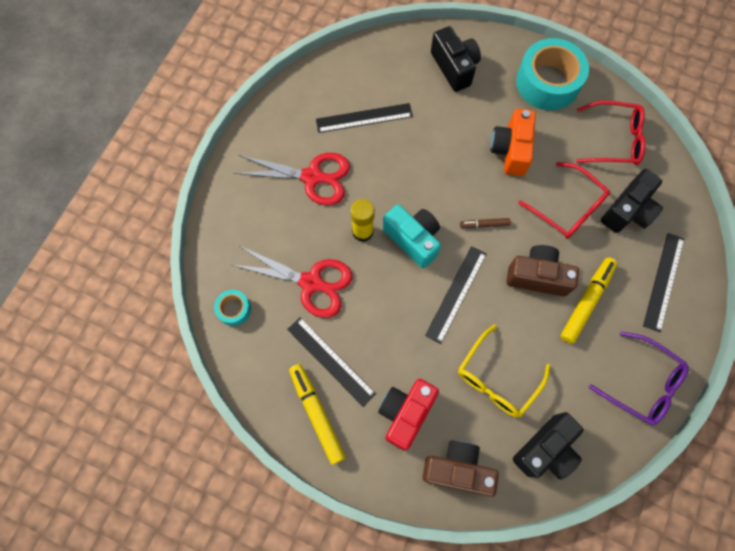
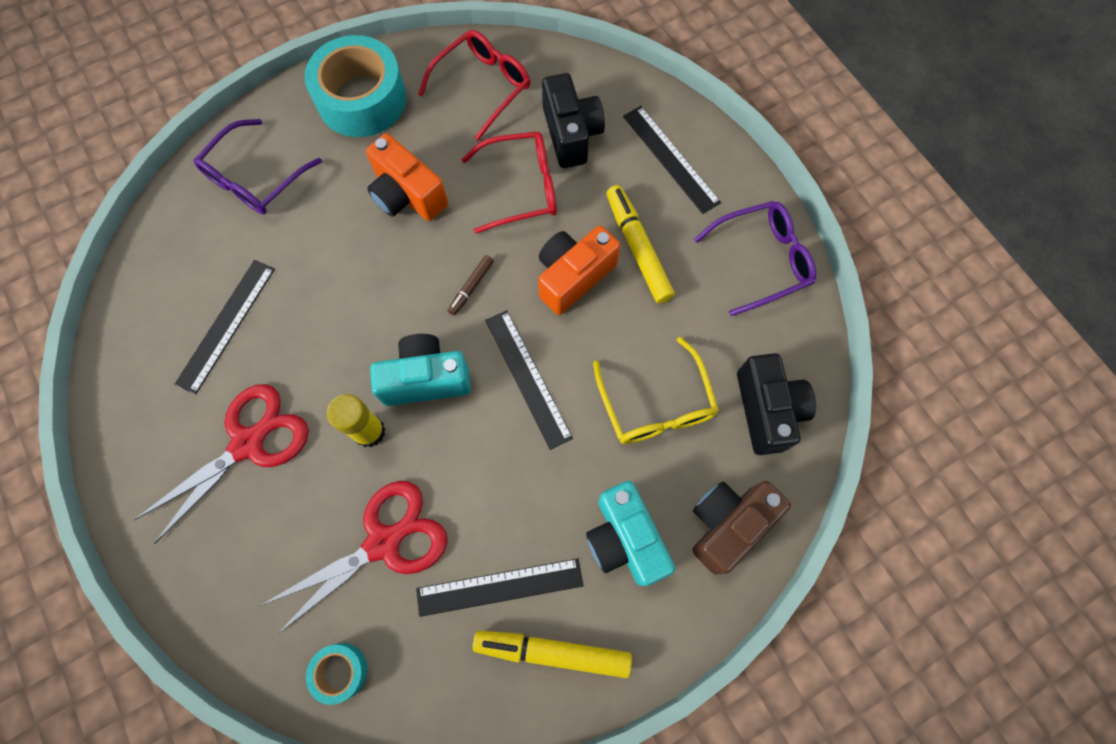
camera: 55 degrees left, 0 degrees up
(405, 413) = (625, 539): red camera -> turquoise camera
(454, 67) = (255, 178): black camera -> purple glasses
(537, 276) = (573, 276): brown camera -> orange camera

